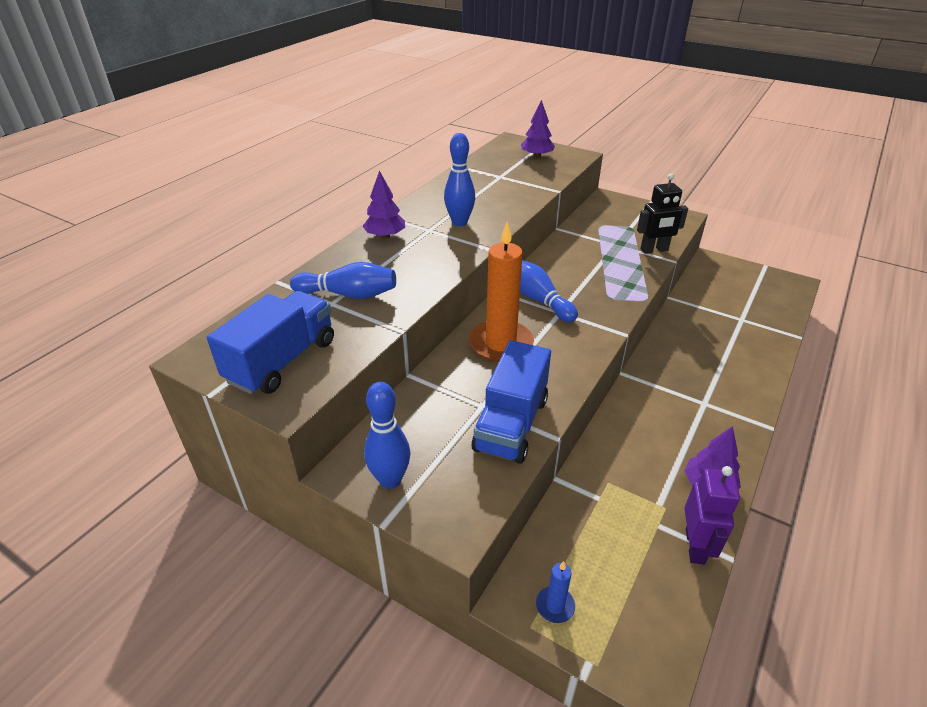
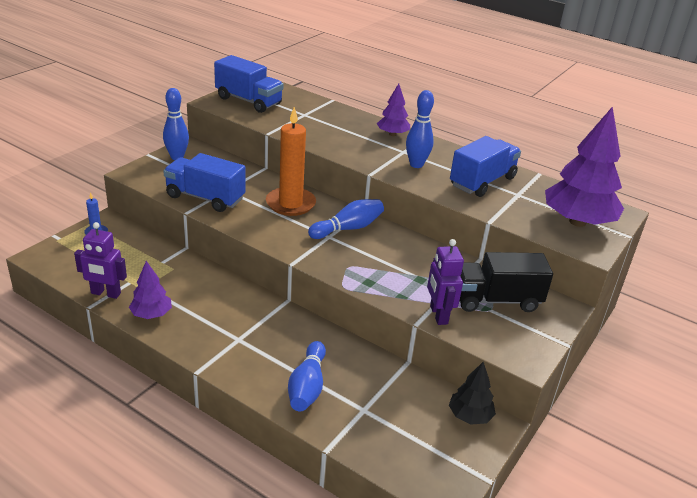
camera: 90 degrees right, 5 degrees down
(348, 294) = (313, 119): blue bowling pin -> blue bowling pin (307, 386)
(483, 190) = (482, 182): none -> blue truck
(537, 156) = (577, 222): purple tree -> purple tree, size x1.94
(615, 224) = (495, 300): none -> black truck
(654, 250) = (438, 315): black robot -> purple robot
(710, 270) = (469, 416): none -> black tree

